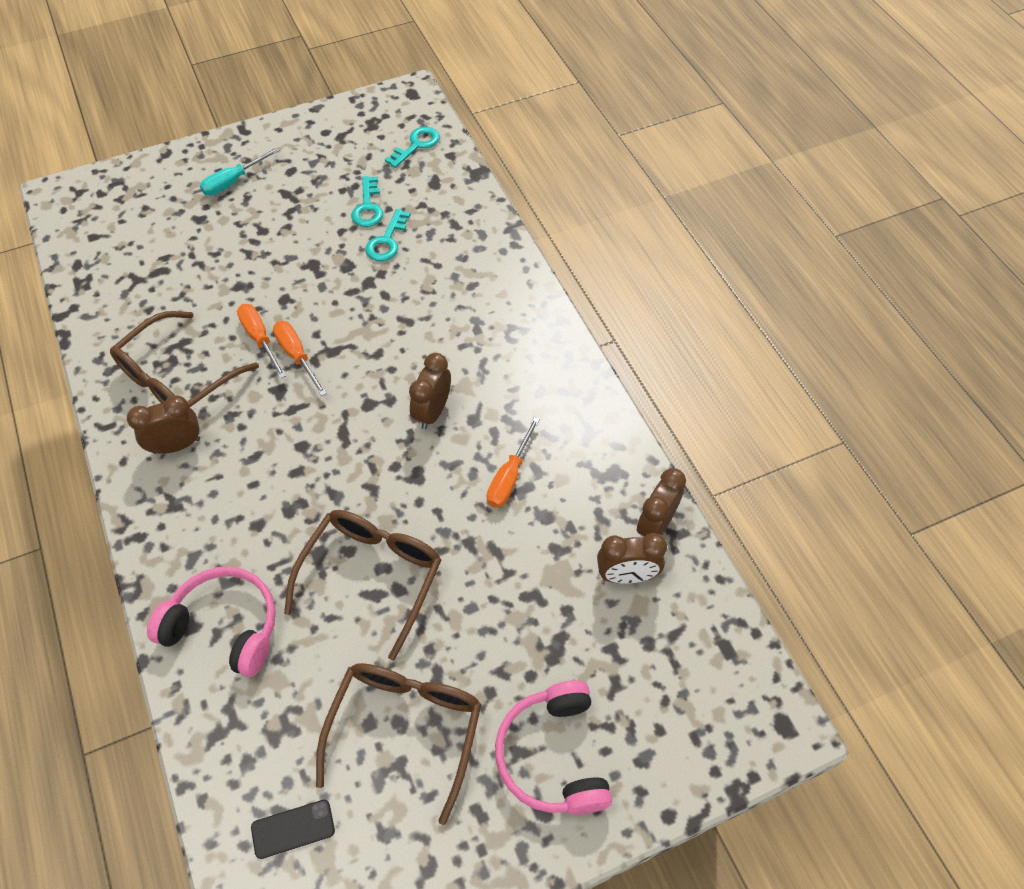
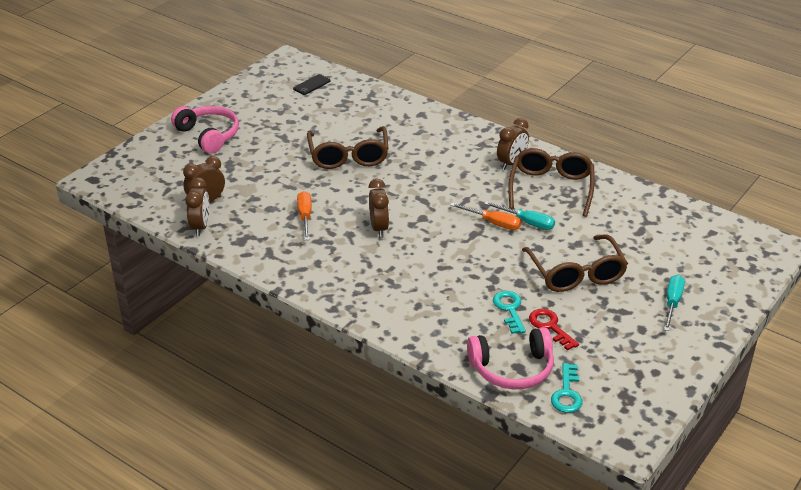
camera: 150 degrees right, 20 degrees down
(224, 626) = (405, 119): pink headphones -> pink headphones (512, 369)
(260, 339) = (527, 222): orange screwdriver -> turquoise screwdriver
(368, 207) = (550, 327): turquoise key -> red key
(406, 728) = (286, 121): brown glasses -> brown glasses (576, 274)

